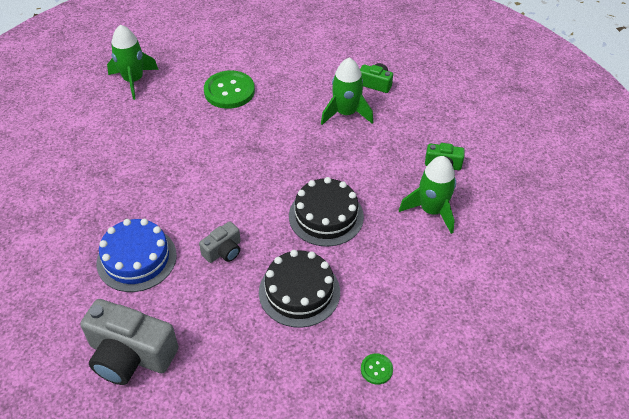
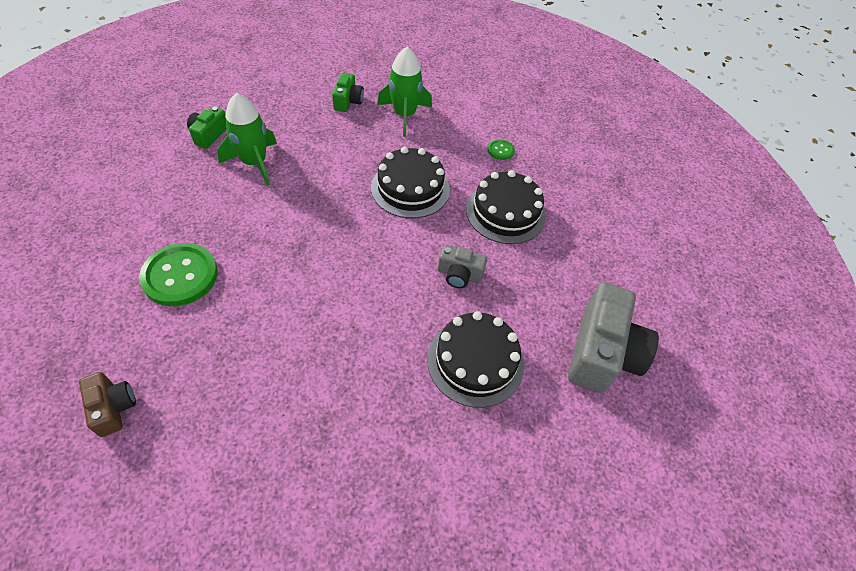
camera: 95 degrees left, 5 degrees up
(133, 80) = (113, 408): green rocket -> brown camera
(136, 259) = (475, 361): blue cake -> black cake
(223, 251) = (459, 274): grey camera -> grey camera turned 150 degrees clockwise
(376, 369) = (576, 166): green button -> green button (500, 150)

